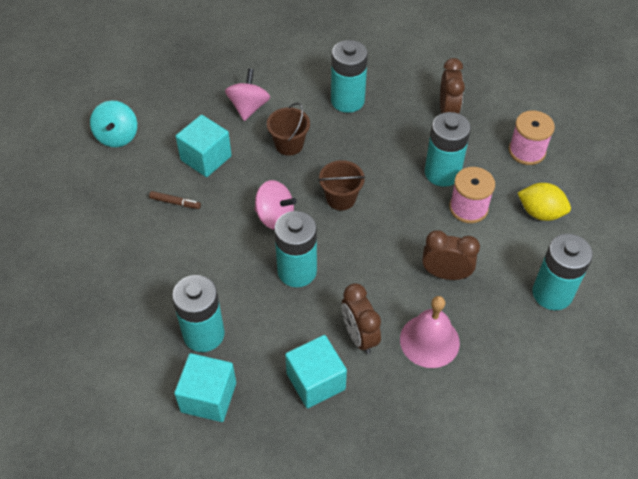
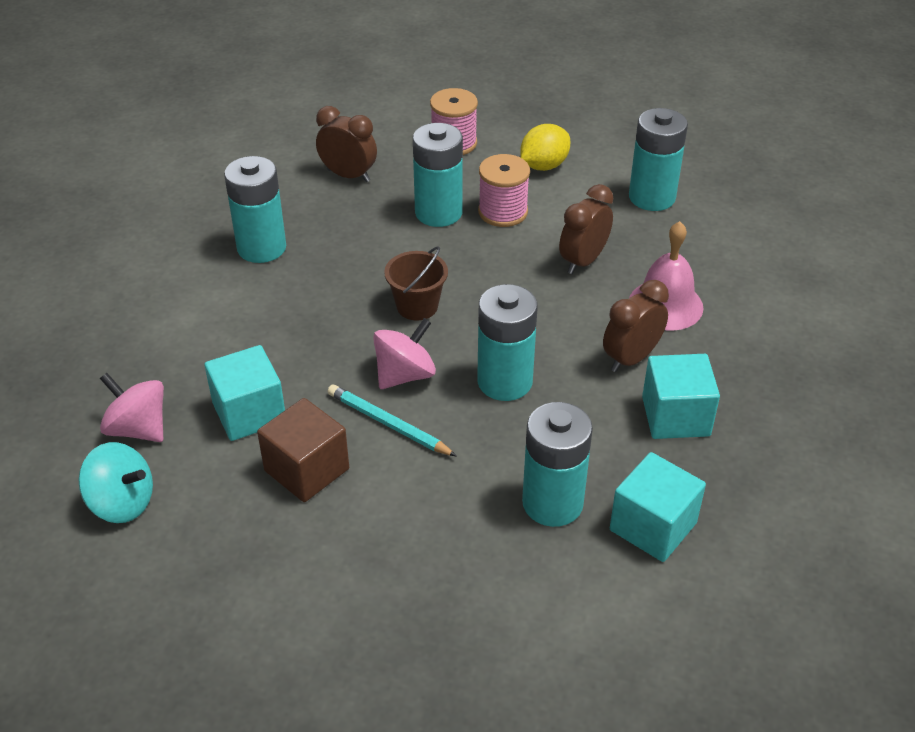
camera: 65 degrees left, 10 degrees down
(175, 202) = (306, 470): brown marker -> brown cube
(229, 225) = (388, 424): none -> turquoise pencil
(248, 107) = (191, 341): pink spinning top -> pink spinning top (138, 429)
(289, 144) = (292, 323): brown bucket -> none
(359, 336) = (631, 358): brown clock -> brown clock turned 135 degrees clockwise

